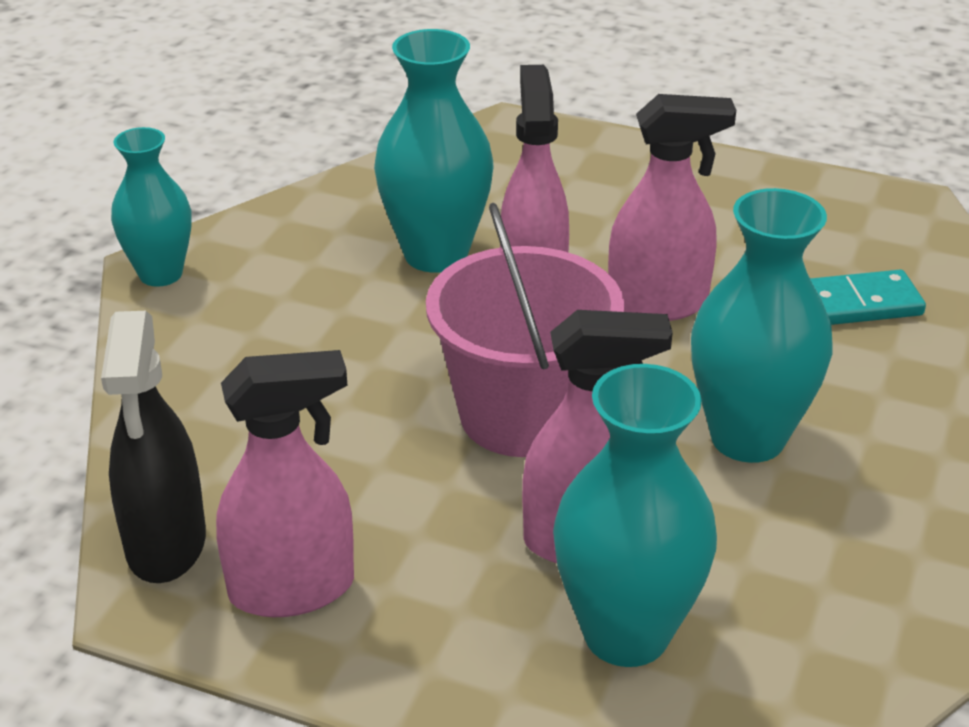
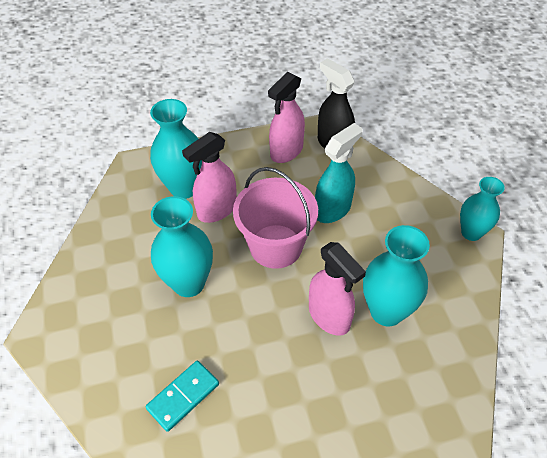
camera: 145 degrees right, 15 degrees up
(341, 419) = (333, 209): none -> turquoise spray bottle
(658, 304) = (270, 339): pink spray bottle -> none

